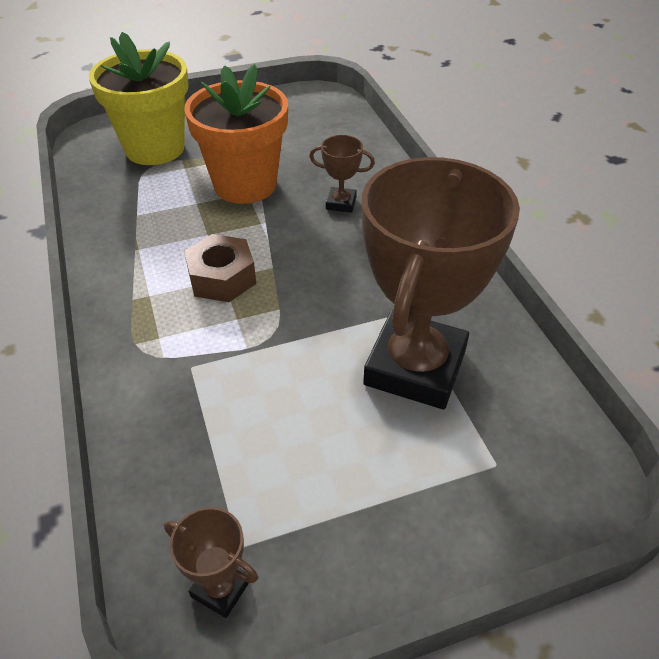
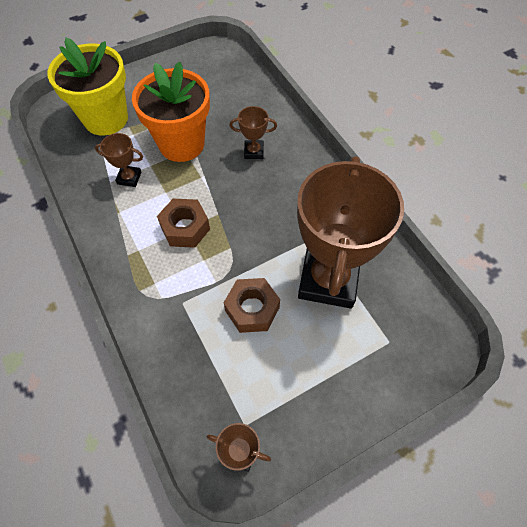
camera: 10 degrees left, 15 degrees up
(164, 213) = (129, 178): none -> brown trophy
(291, 389) = (252, 309): none -> brown nut

